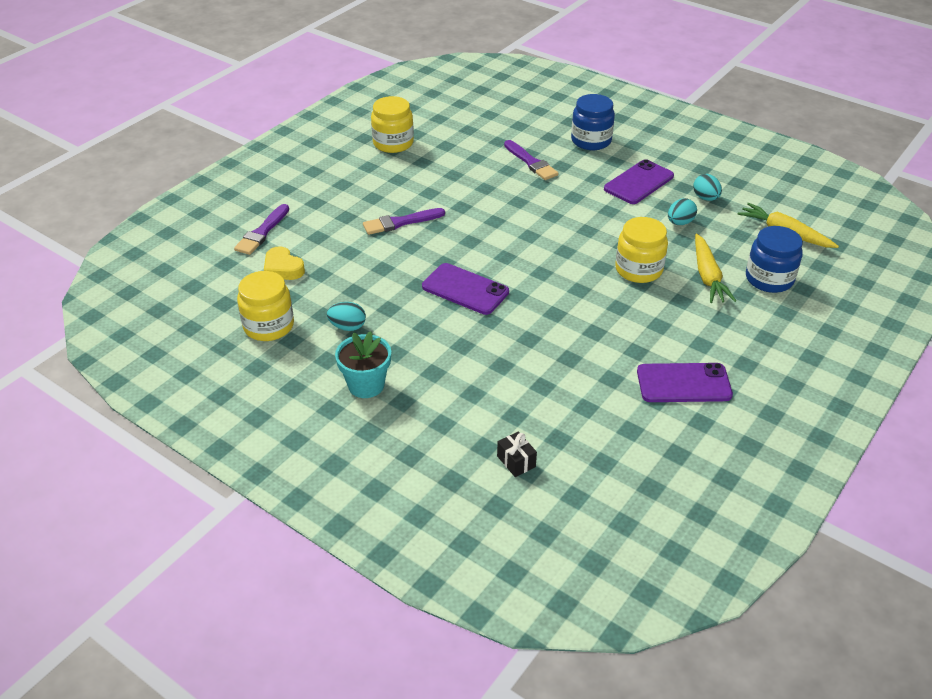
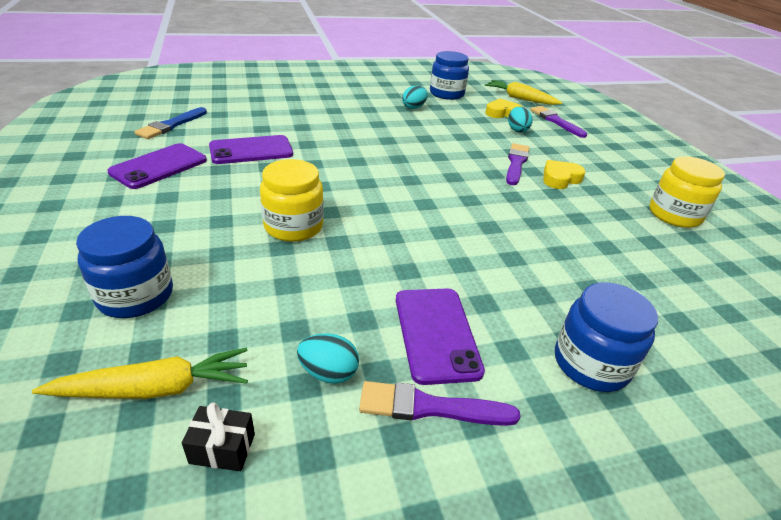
camera: 125 degrees right, 5 degrees down
(269, 326) = (446, 94): yellow jar -> blue jar
(366, 385) = (356, 95): turquoise flower pot -> none
(400, 196) = (560, 178): none -> yellow heart
(465, 289) = (394, 148): purple phone -> purple phone (251, 150)
(516, 461) = (231, 100): black gift -> black gift (222, 448)
(531, 162) = (566, 276): purple brush -> purple brush (430, 407)
(626, 445) = (171, 125): none -> blue brush
(680, 223) = (316, 306): turquoise egg -> turquoise egg (517, 130)
(708, 276) = (215, 258): yellow carrot -> yellow carrot (520, 98)

